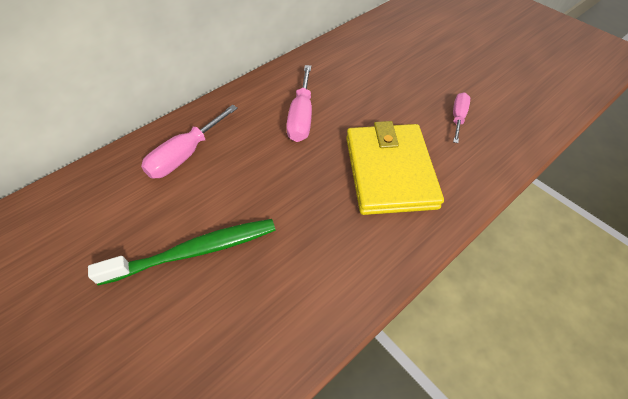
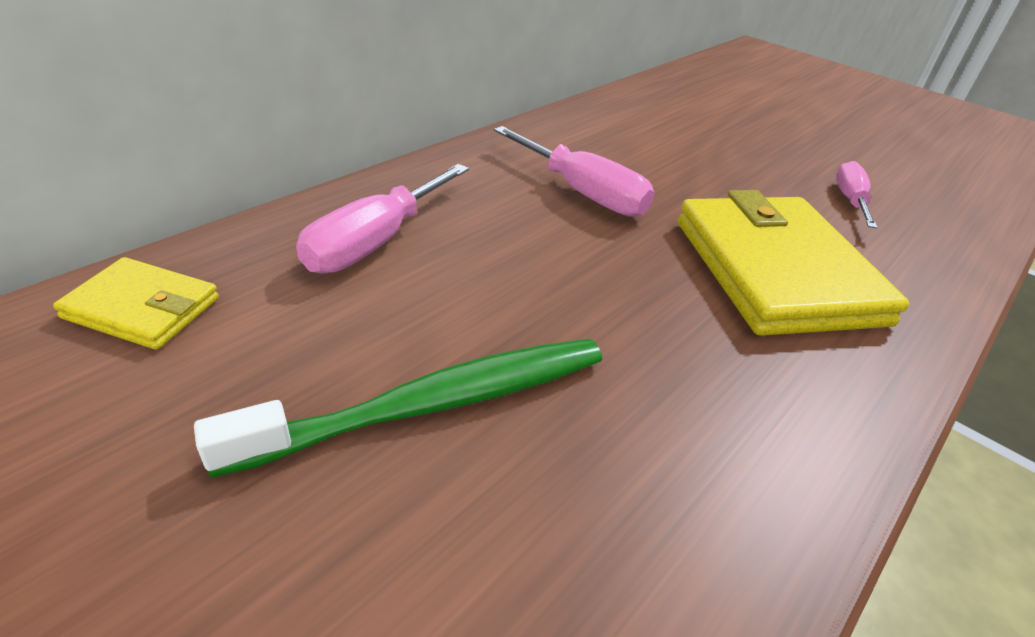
camera: 10 degrees left, 15 degrees down
(76, 197) = (142, 308): none -> yellow wallet
(301, 117) = (583, 193): pink screwdriver -> pink screwdriver turned 45 degrees counterclockwise

